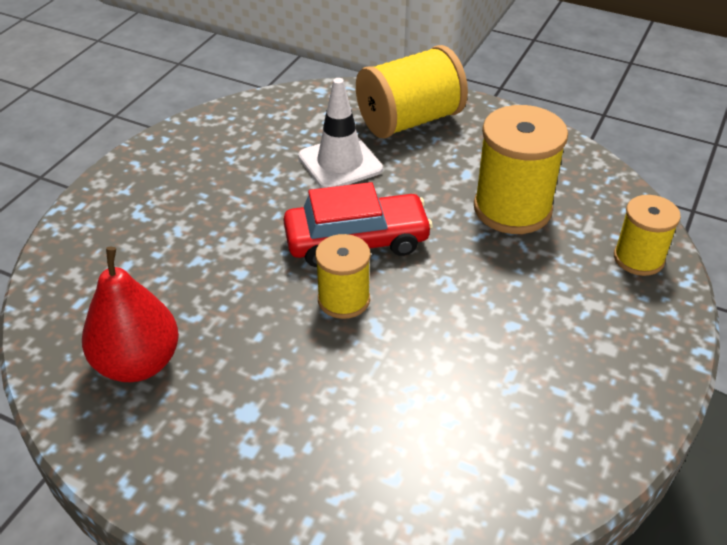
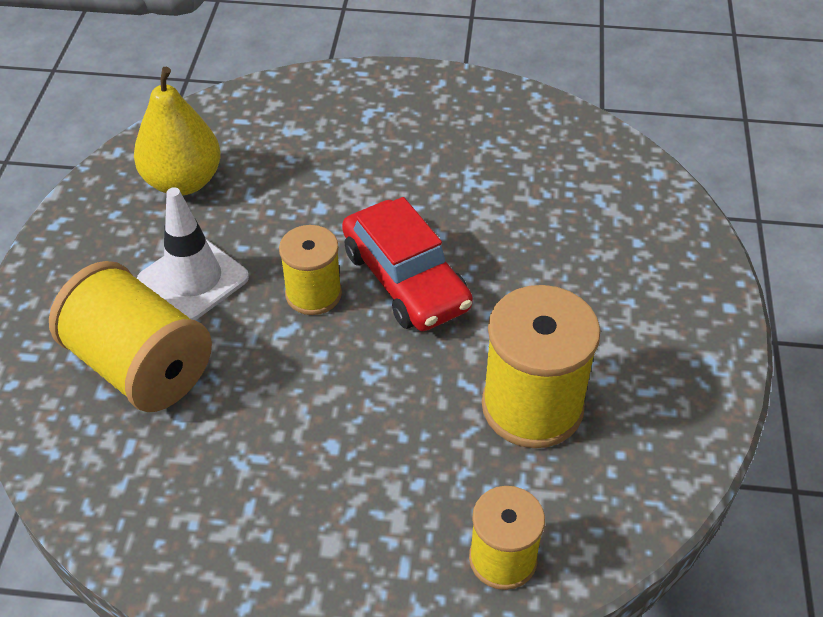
camera: 70 degrees right, 5 degrees up
(138, 363) = (183, 182): red pear -> yellow pear
(340, 163) = (529, 229): white traffic cone -> white traffic cone (193, 279)
(410, 121) = (649, 268): yellow spool -> yellow spool (140, 366)

